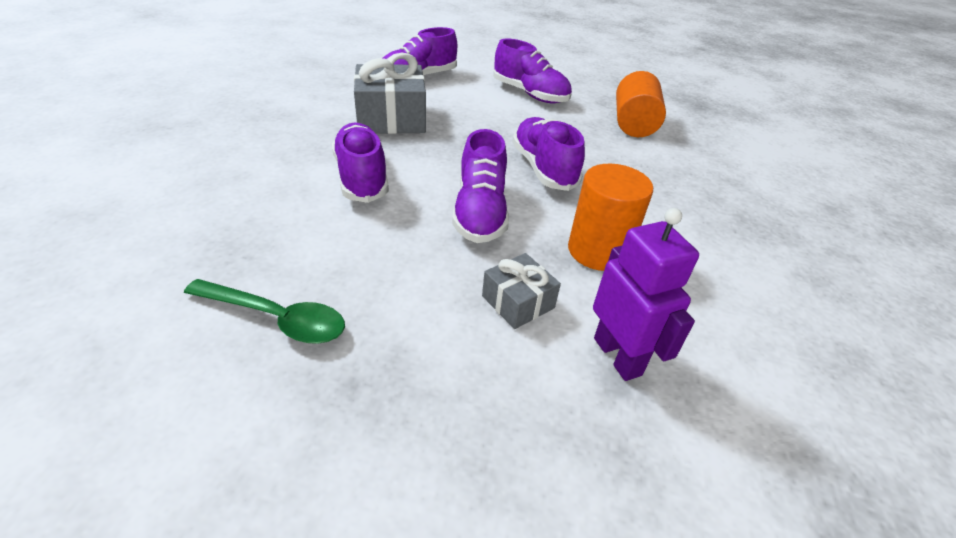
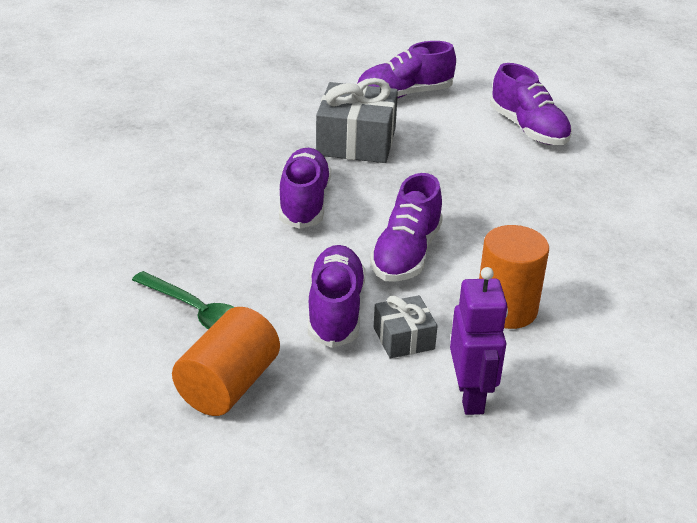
camera: 20 degrees right, 5 degrees down
(543, 168) = (496, 219): purple shoe -> purple shoe (335, 310)
(633, 124) = (636, 181): orange cylinder -> orange cylinder (228, 385)

